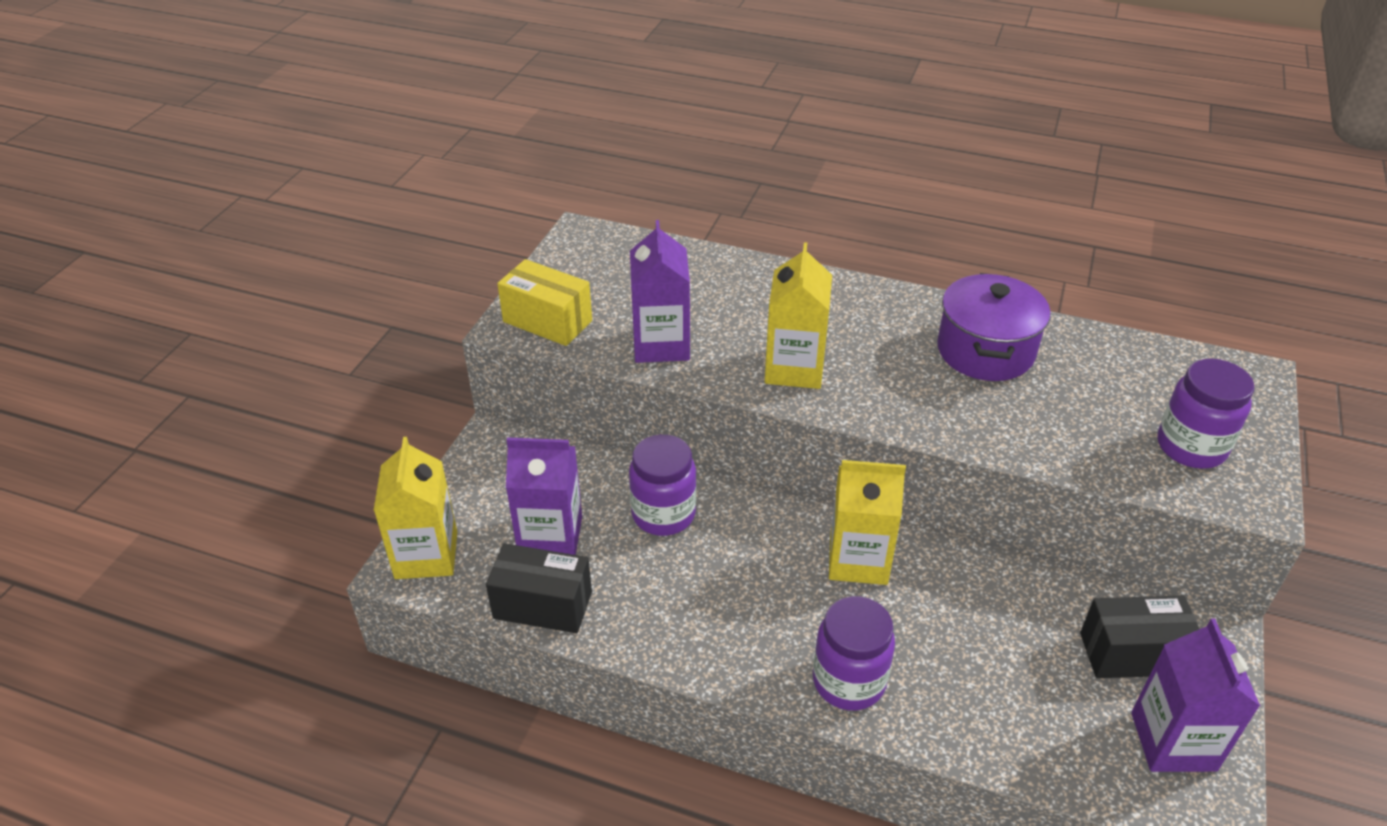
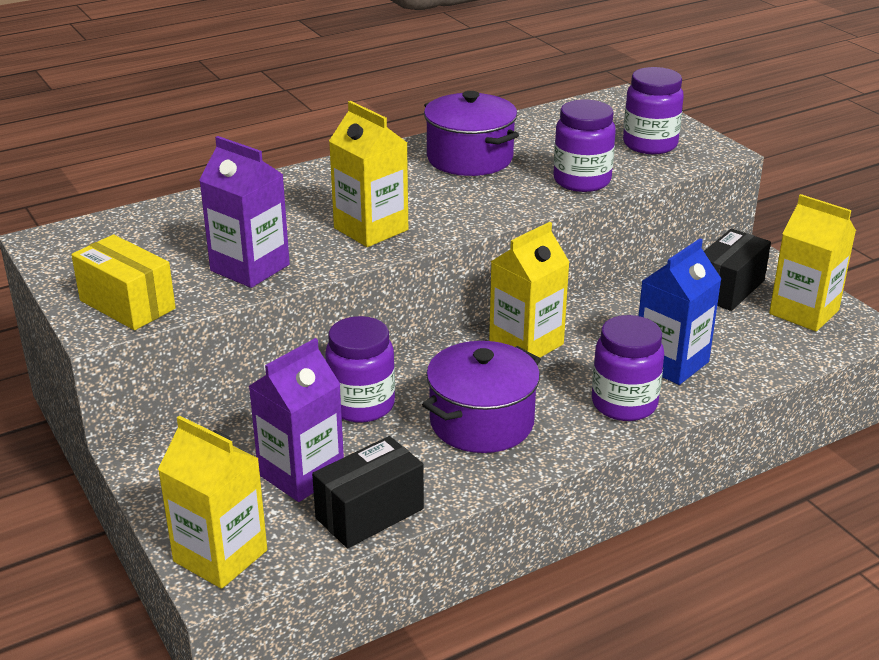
camera: 50 degrees left, 10 degrees down
(547, 321) = (127, 305): yellow box -> yellow box turned 60 degrees clockwise
(719, 600) = (481, 422): none -> purple pot
(951, 680) = (671, 363): none -> blue carton
(1050, 441) = (582, 181): none -> purple jar
(1173, 741) = (804, 312): purple carton -> yellow carton

